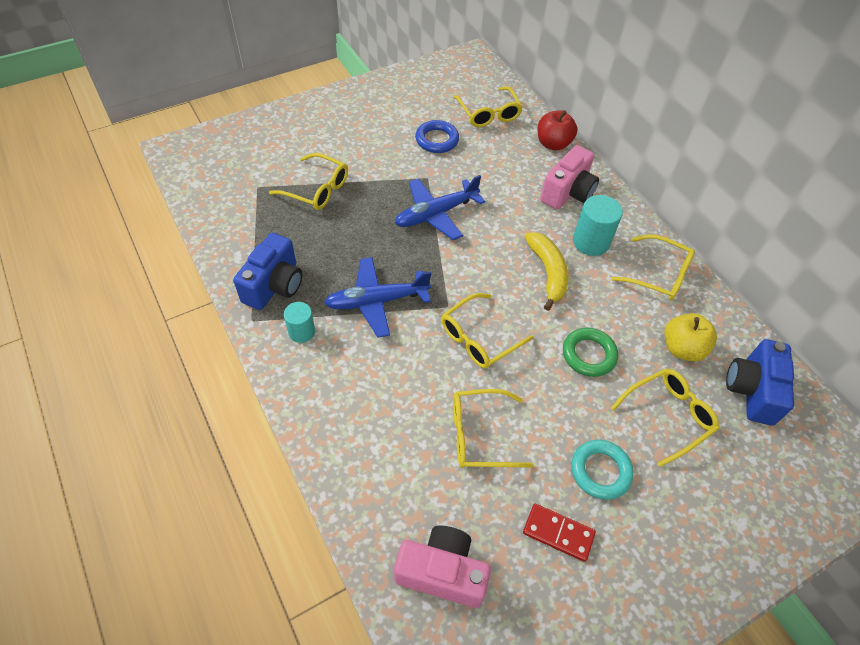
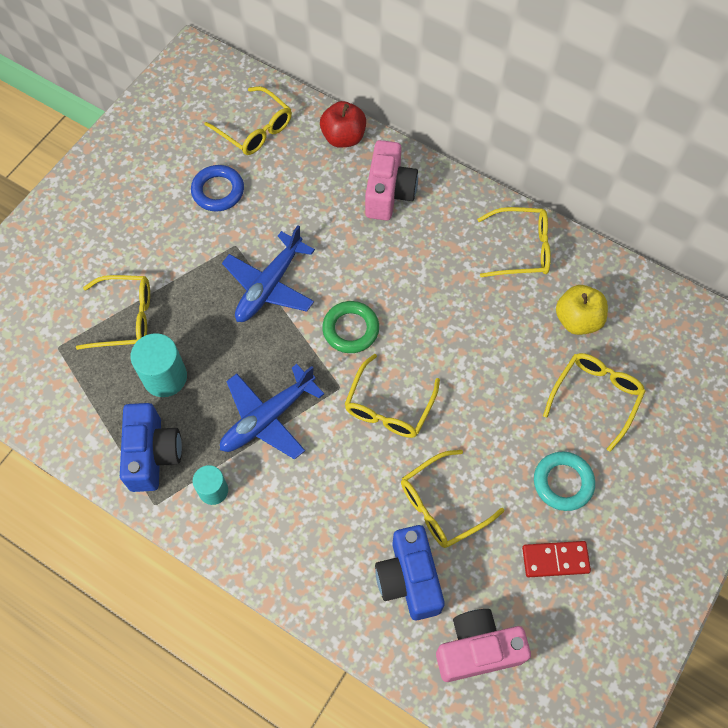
camera: 25 degrees left, 10 degrees up
(548, 272) = (416, 299): yellow banana -> none
(589, 354) = (498, 370): green ring -> green ring (350, 329)
(591, 242) = (440, 242): turquoise cylinder -> turquoise cylinder (165, 377)
(752, 390) = (655, 332): blue camera -> blue camera (409, 579)

